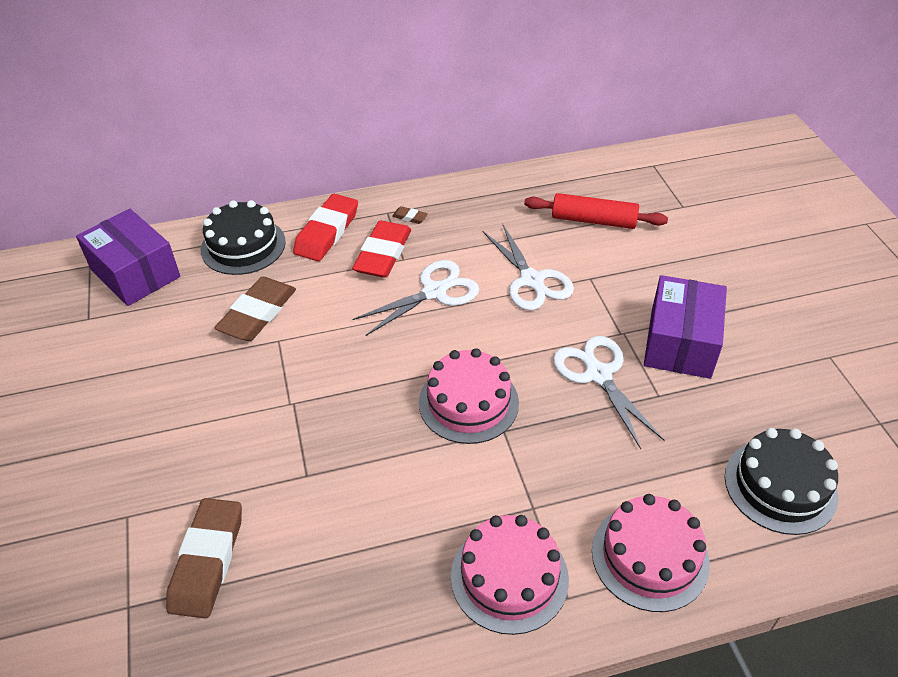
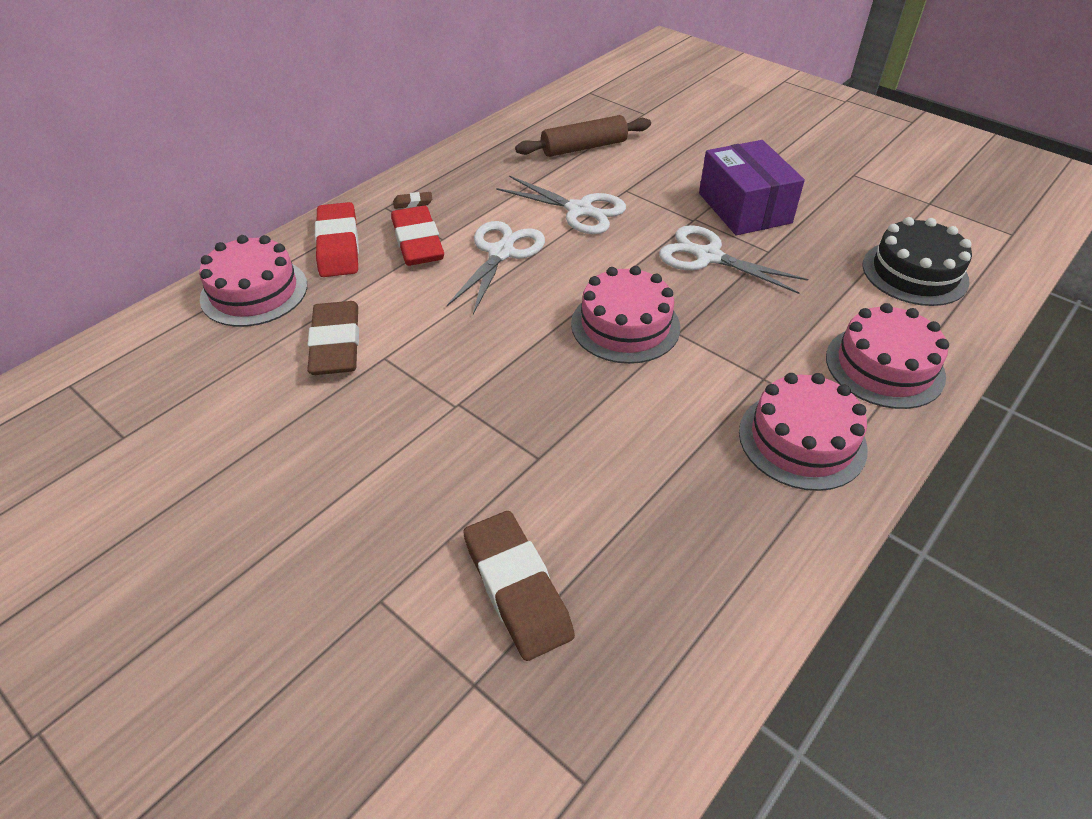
camera: 35 degrees left, 0 degrees up
(135, 273) = (142, 368): purple box -> none
(243, 246) = (254, 292): black cake -> pink cake
(593, 220) = (584, 147): red rolling pin -> brown rolling pin

